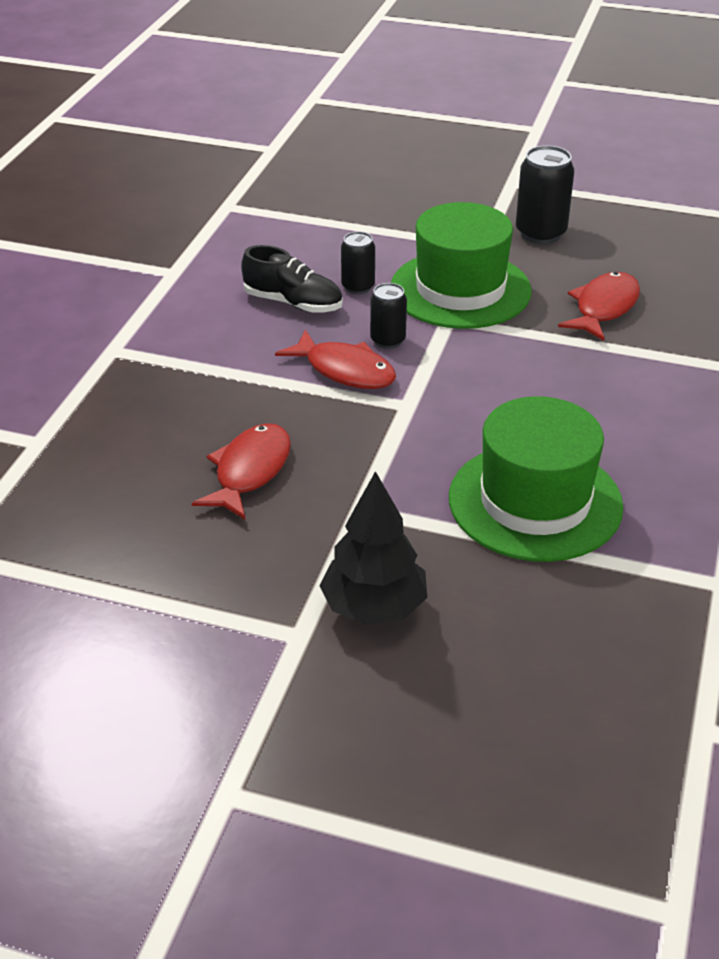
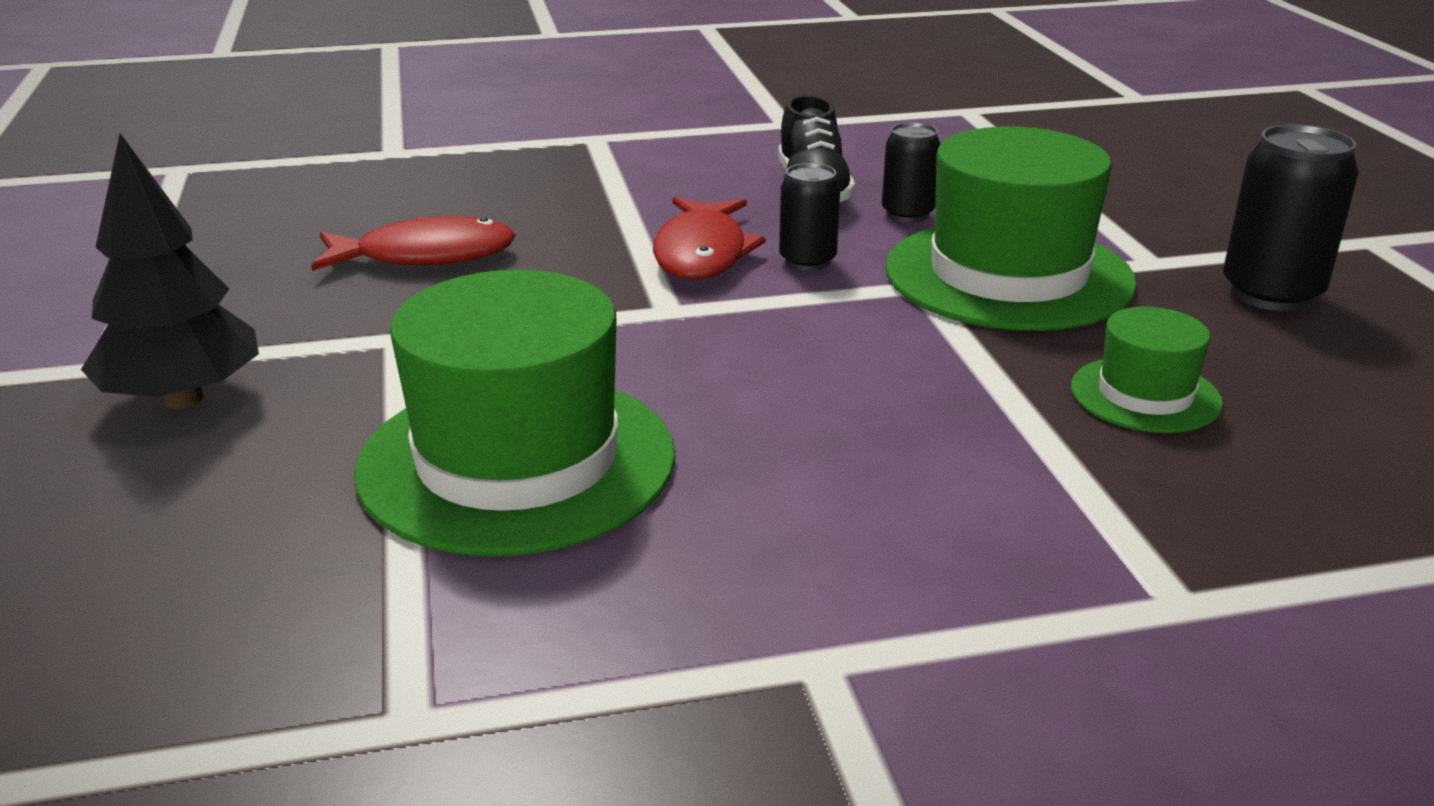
camera: 60 degrees right, 10 degrees down
(603, 308) = (1145, 395): red fish -> green hat

